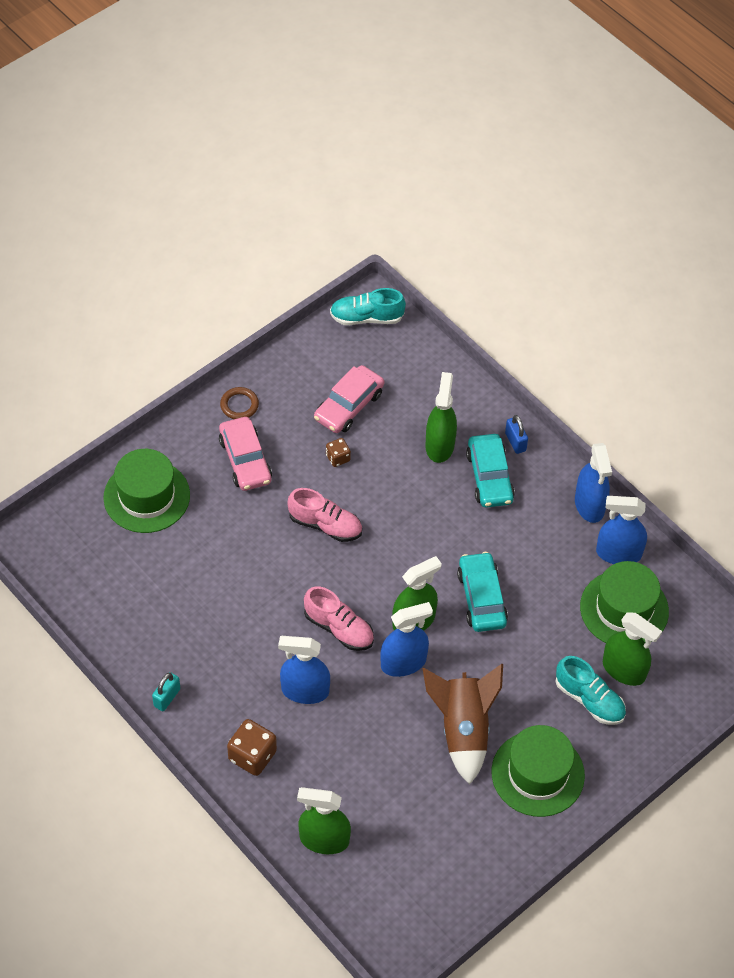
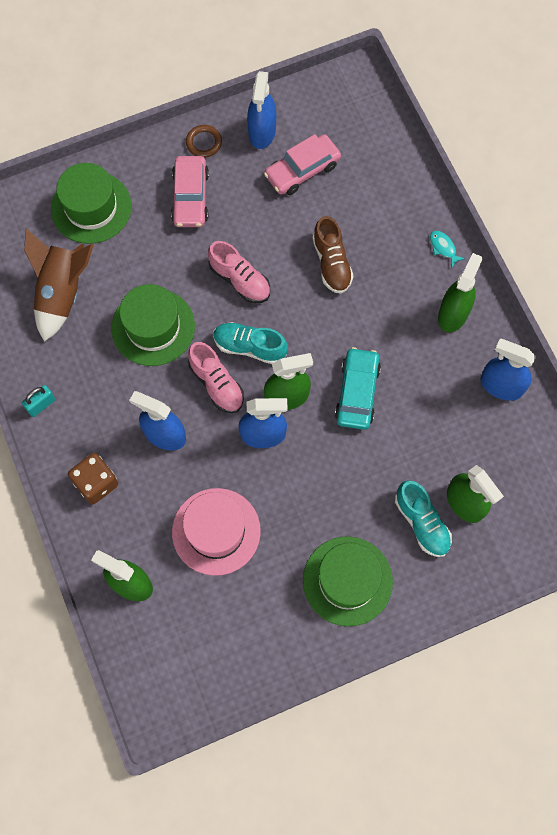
camera: 20 degrees right, 15 degrees up
(338, 458) = (274, 218): brown dice -> none
(366, 318) = (349, 88): turquoise shoe -> turquoise shoe (249, 347)
(391, 766) = (216, 531): none -> pink hat
(411, 485) = (331, 263): none -> brown shoe
(439, 445) = (372, 231): green spray bottle -> green spray bottle (453, 314)
(463, 729) = (294, 516): brown rocket -> brown rocket (62, 293)
(489, 477) = (407, 275): turquoise car -> none
(515, 442) = (443, 248): blue padlock -> turquoise fish
(589, 505) = (491, 329): blue spray bottle -> blue spray bottle (262, 132)
(624, 609) = (486, 443): green hat -> green hat (153, 327)

